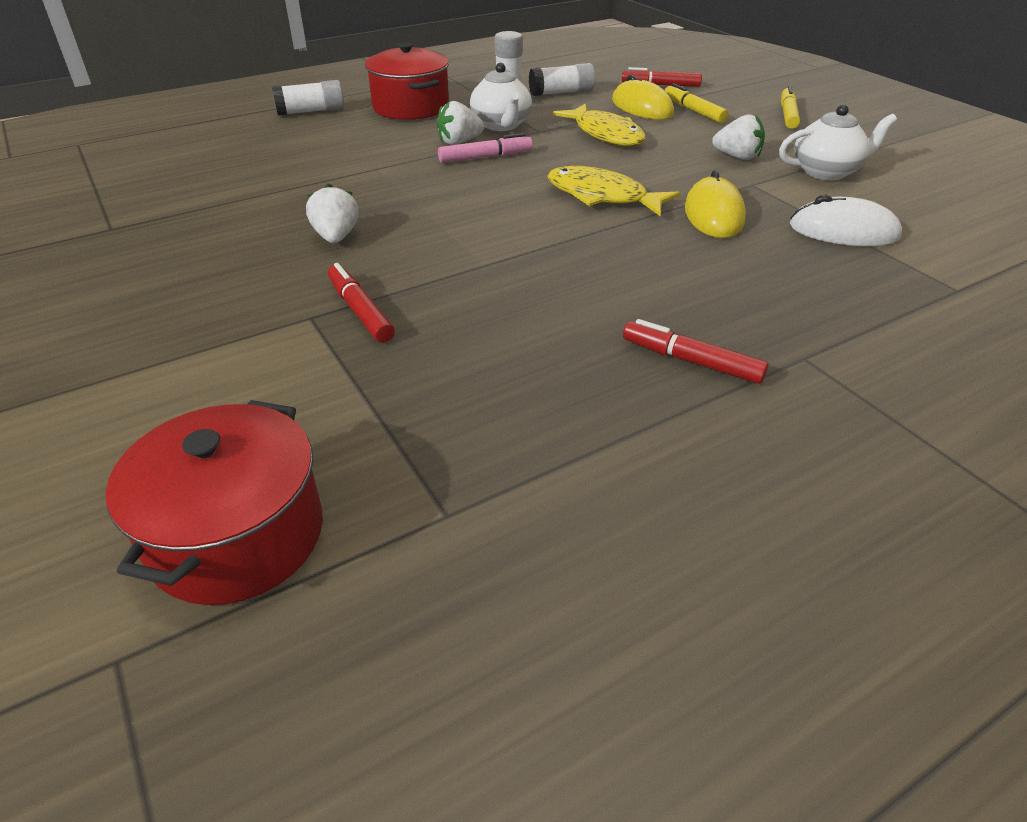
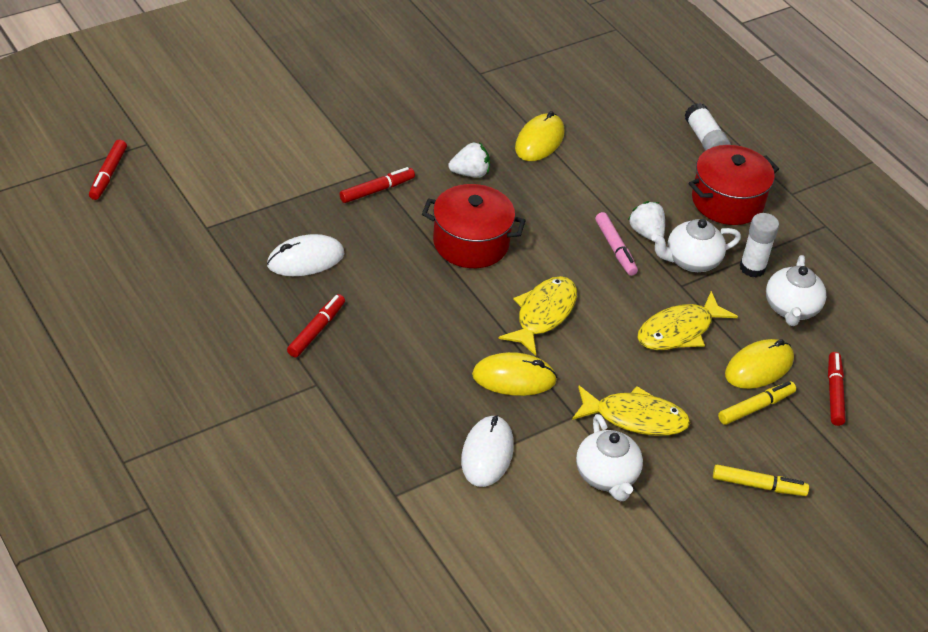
camera: 85 degrees right, 5 degrees up
(223, 744) = (108, 174): none -> red marker
(237, 536) = (203, 165): red pot -> red pot (471, 243)
(281, 192) = (539, 141): none -> yellow mouse
(529, 377) = (305, 259): none -> white mouse
(561, 93) = (791, 309): white glue stick -> white teapot
(737, 157) = (635, 418): white strawberry -> yellow fish

